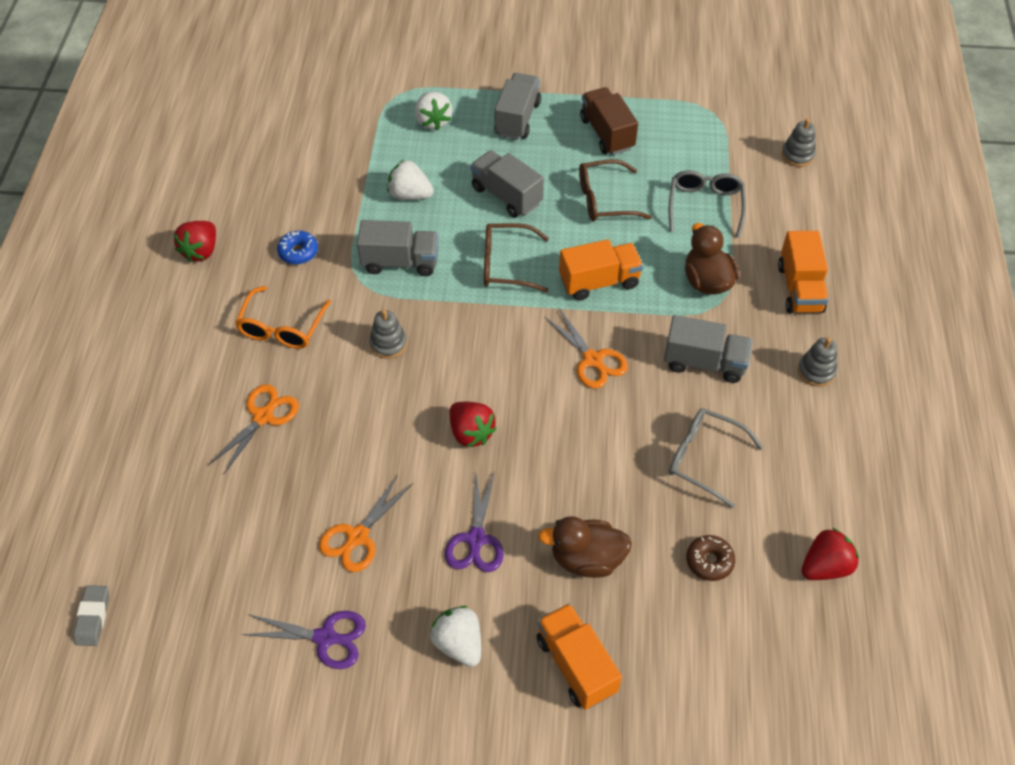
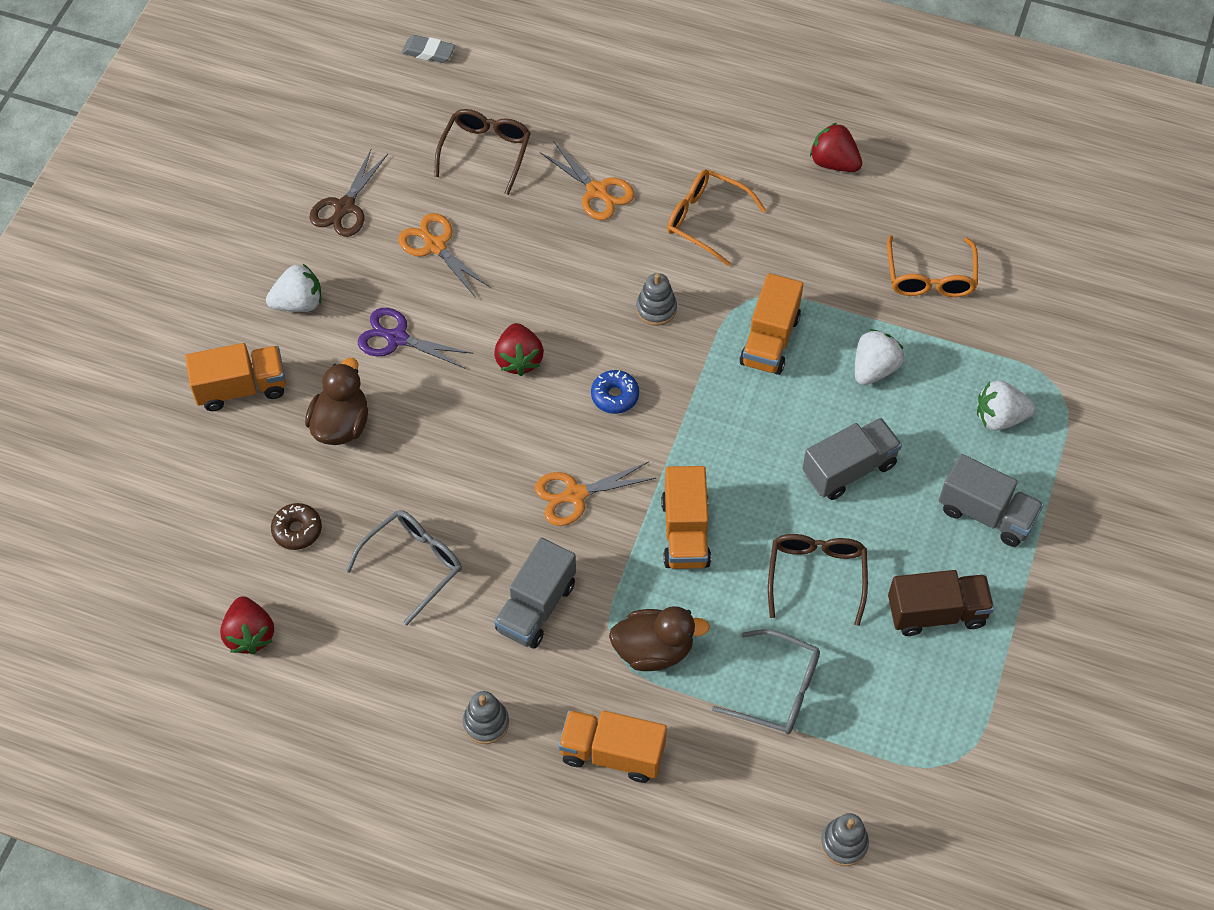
camera: 105 degrees right, 5 degrees up
(298, 252) = (810, 248): blue donut -> blue donut (615, 396)
(312, 174) = (930, 277): none -> orange glasses
(325, 638) = (345, 207): purple scissors -> brown scissors
(400, 262) = (770, 340): grey truck -> orange truck
(471, 433) = (519, 359): red strawberry -> red strawberry turned 75 degrees counterclockwise
(506, 264) = (738, 443): brown glasses -> brown glasses (486, 152)

